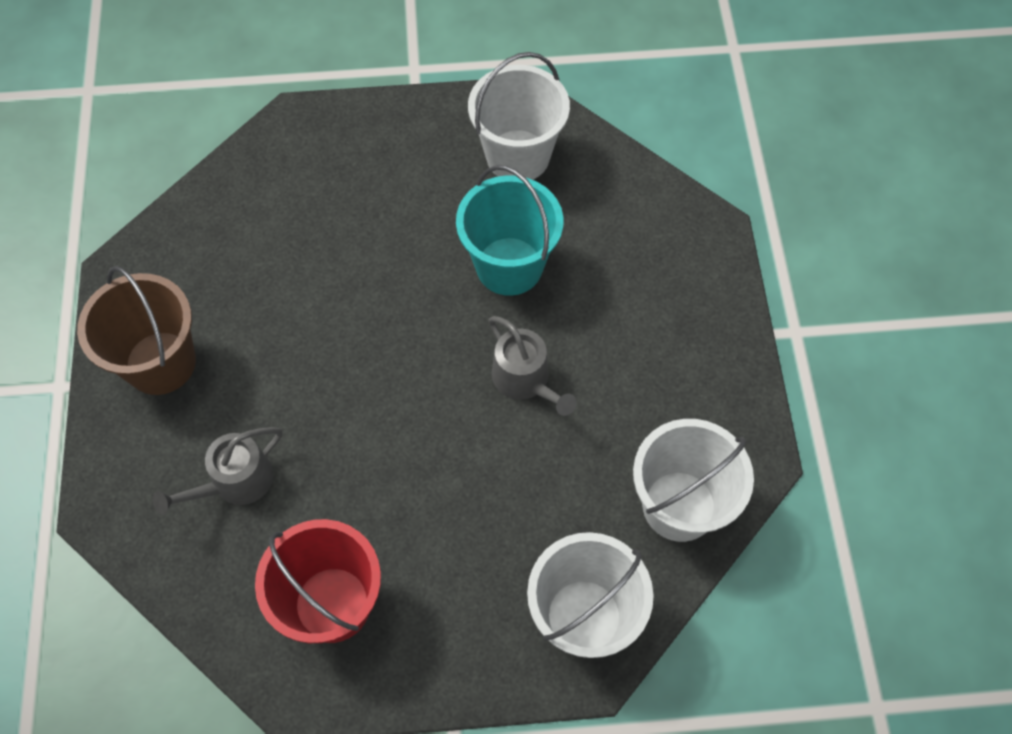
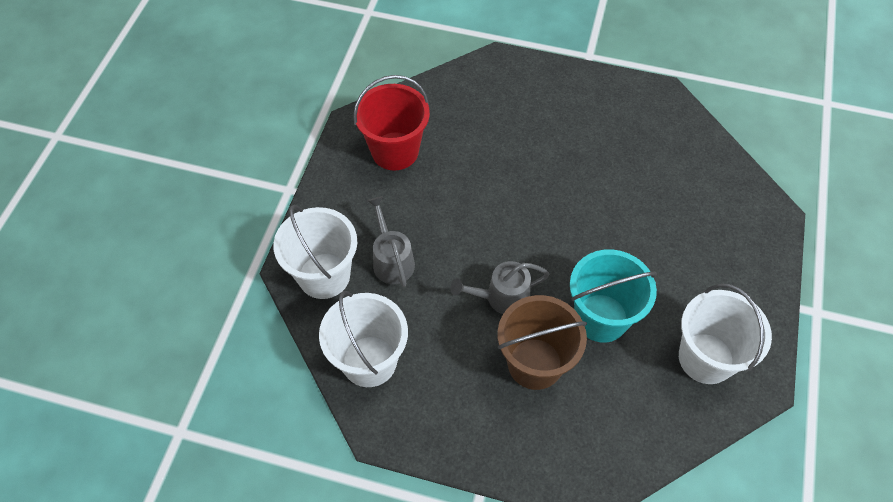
camera: 110 degrees right, 5 degrees down
(161, 363) = (587, 102): brown bucket -> brown bucket (535, 363)
(235, 482) = (491, 122): grey watering can -> grey watering can (391, 260)

